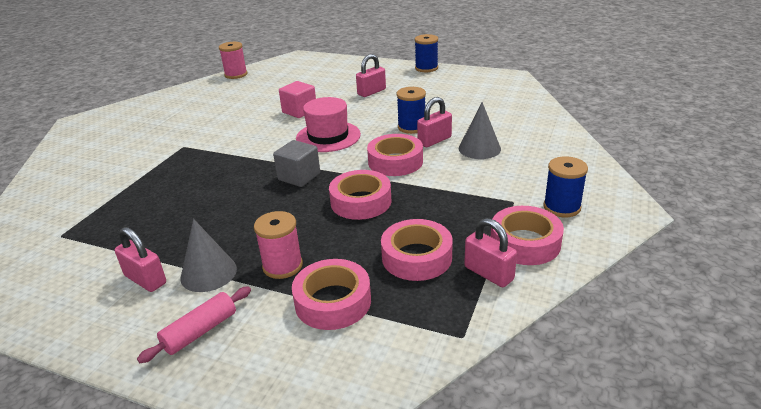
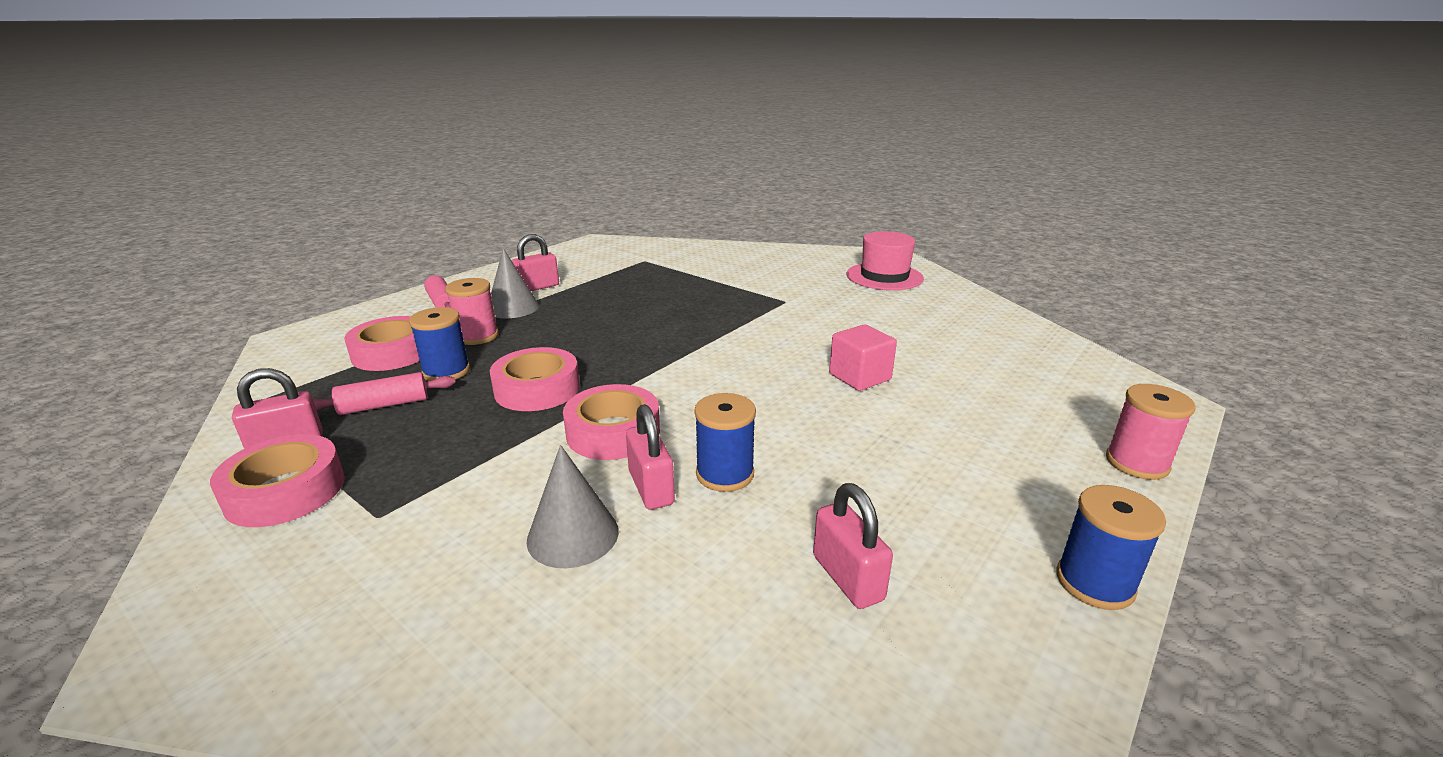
camera: 105 degrees right, 5 degrees down
(236, 74) = (1049, 338): pink spool -> pink spool (1137, 463)
(299, 177) = (642, 358): grey cube -> none
(328, 136) = (745, 389): pink hat -> pink hat (884, 276)
(371, 92) = (927, 459): pink padlock -> pink padlock (847, 577)
(416, 257) = (384, 405): pink tape -> pink rolling pin
(562, 207) = (292, 566): blue spool -> blue spool (446, 371)

